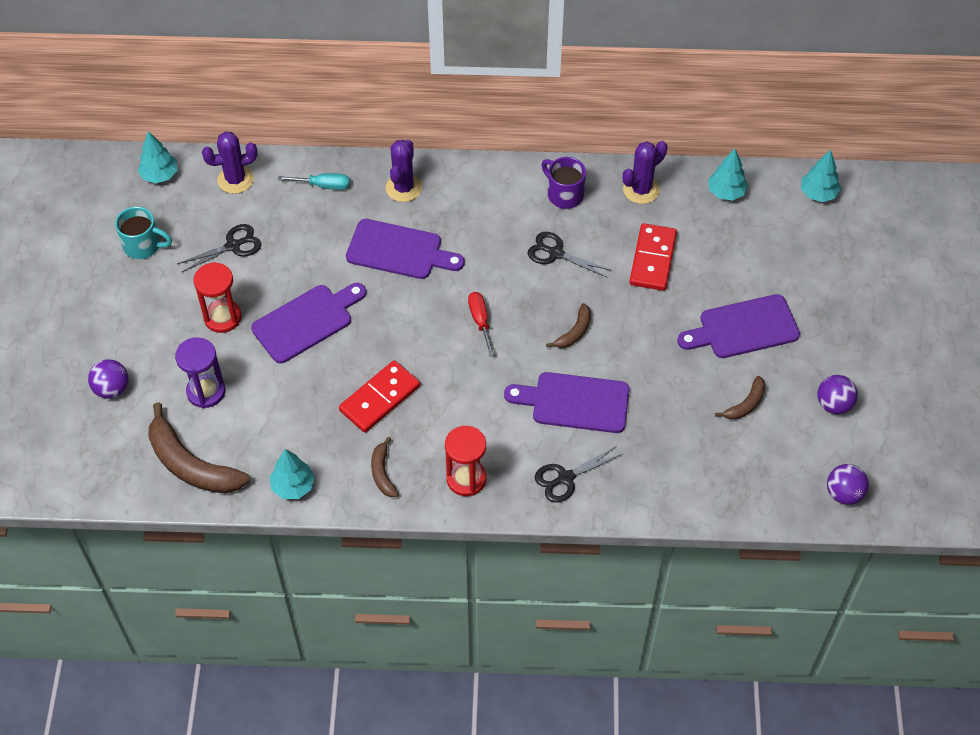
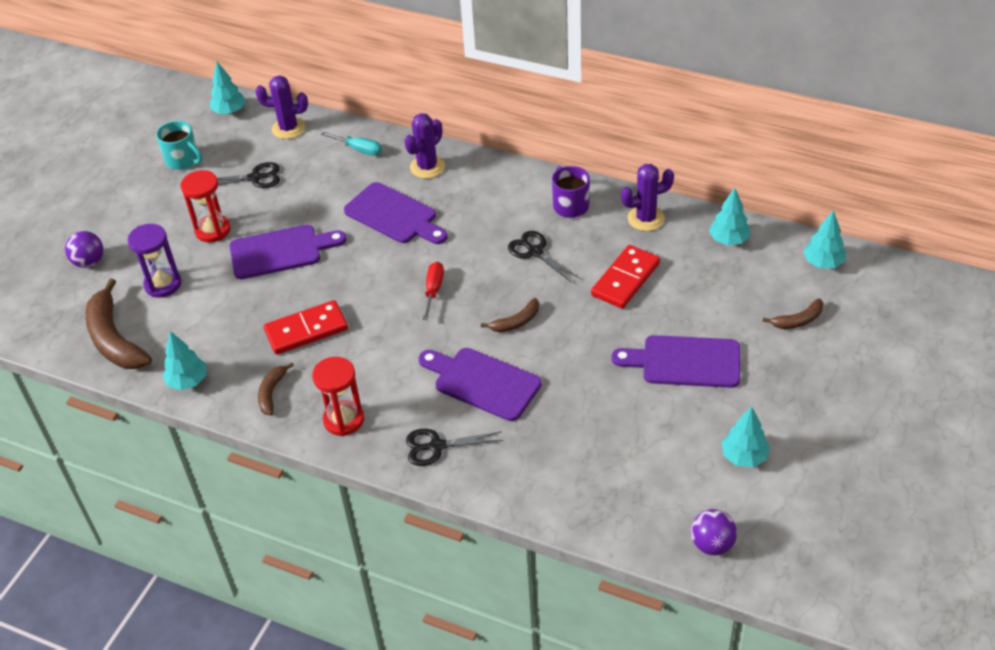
camera: 25 degrees right, 10 degrees down
(745, 404) = (651, 431): brown banana -> brown banana (798, 320)
(834, 404) = (744, 456): purple ball -> turquoise tree

